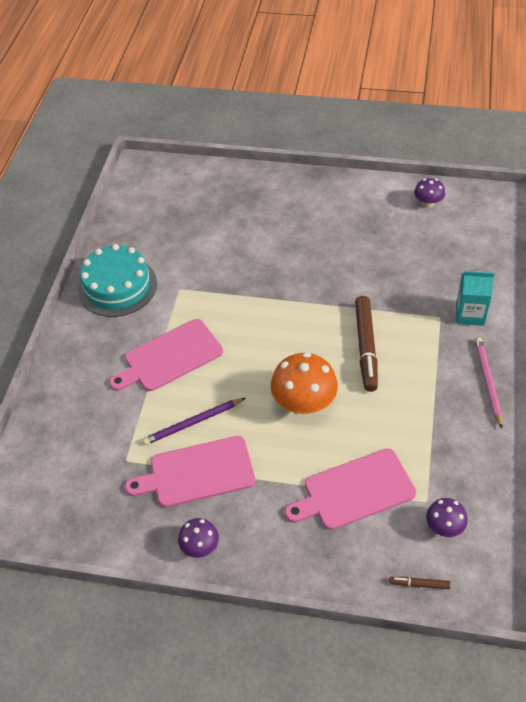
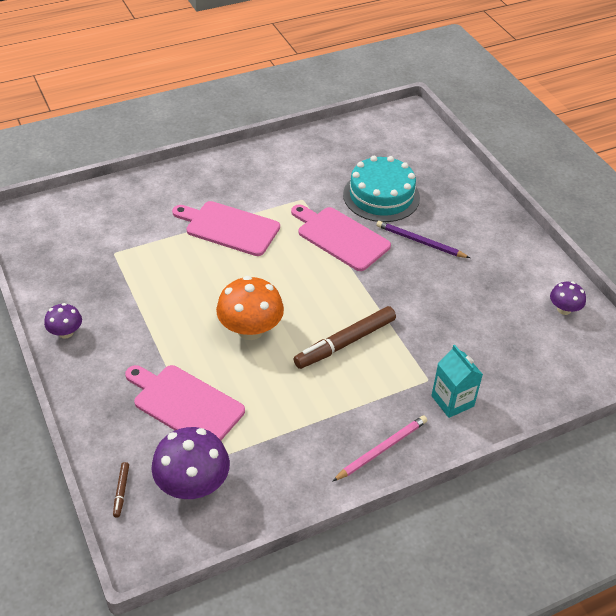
camera: 50 degrees right, 5 degrees down
(117, 286) = (273, 164): turquoise cake -> turquoise cake (381, 196)
(193, 423) = (176, 272): purple pencil -> purple pencil (420, 242)
(197, 473) = (131, 298): pink cutting board -> pink cutting board (340, 237)
(419, 584) = (121, 491): brown marker -> brown marker turned 150 degrees counterclockwise
(444, 526) = (192, 484): purple mushroom -> purple mushroom, size x1.82

